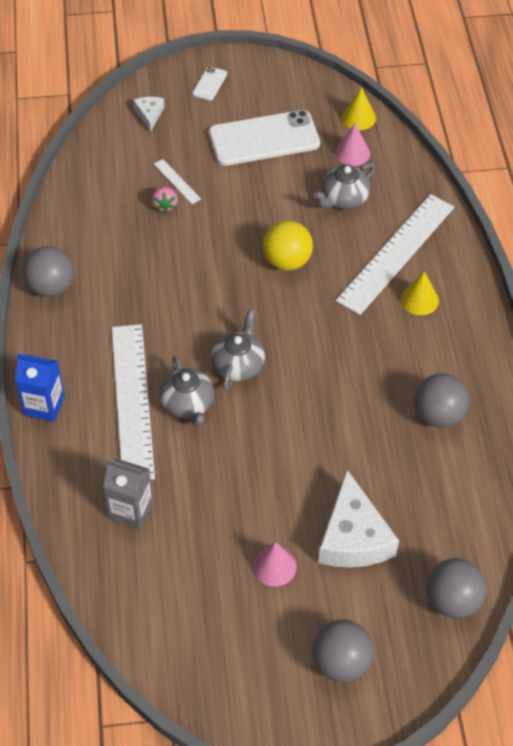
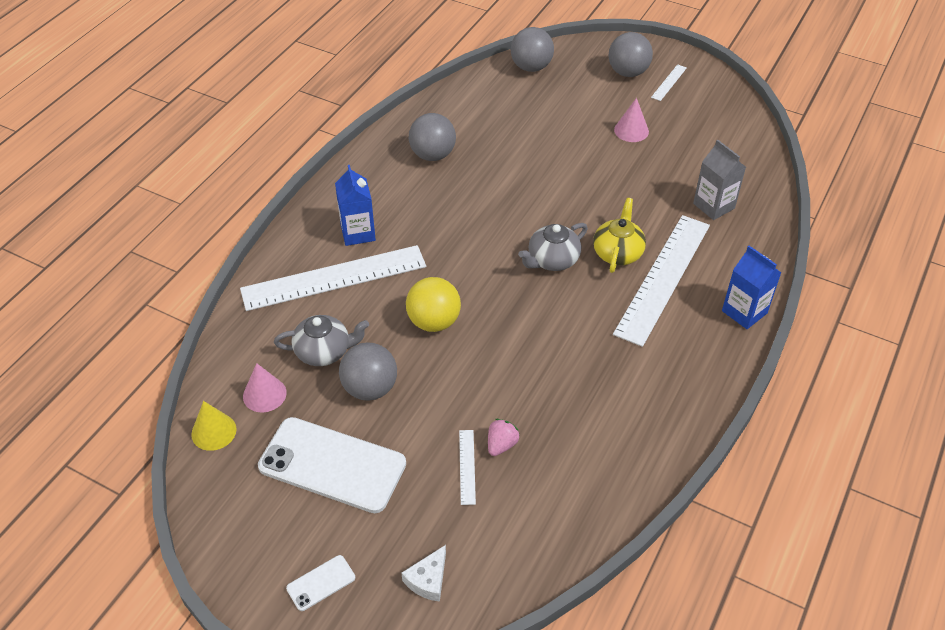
camera: 145 degrees left, 5 degrees down
(51, 287) = (678, 418): grey ball -> grey ball (370, 388)
(188, 404) = (617, 252): grey teapot -> yellow teapot
(283, 674) = (669, 82): none -> white ruler
(353, 537) = (563, 121): white cheese -> none
(419, 300) = (358, 233): yellow cone -> blue carton

